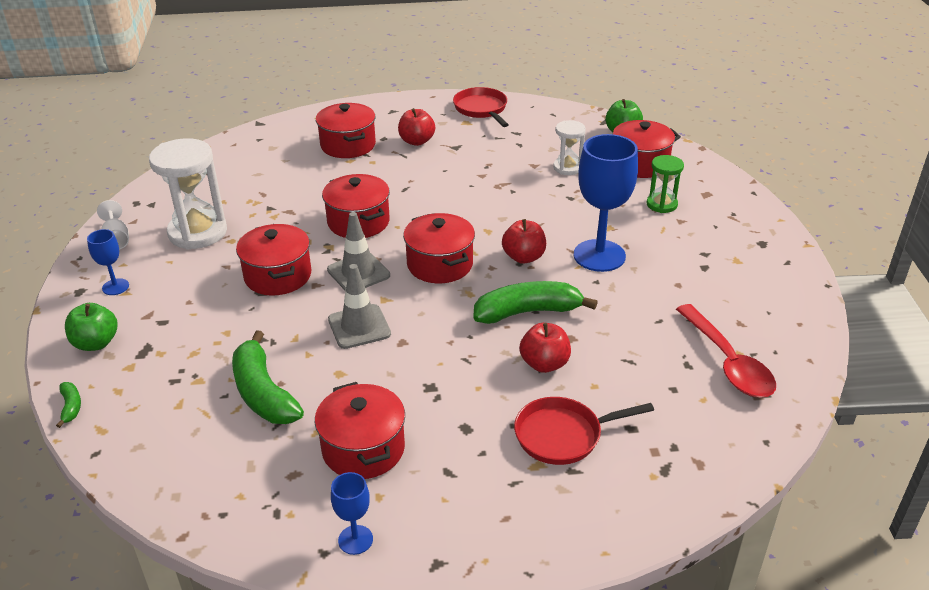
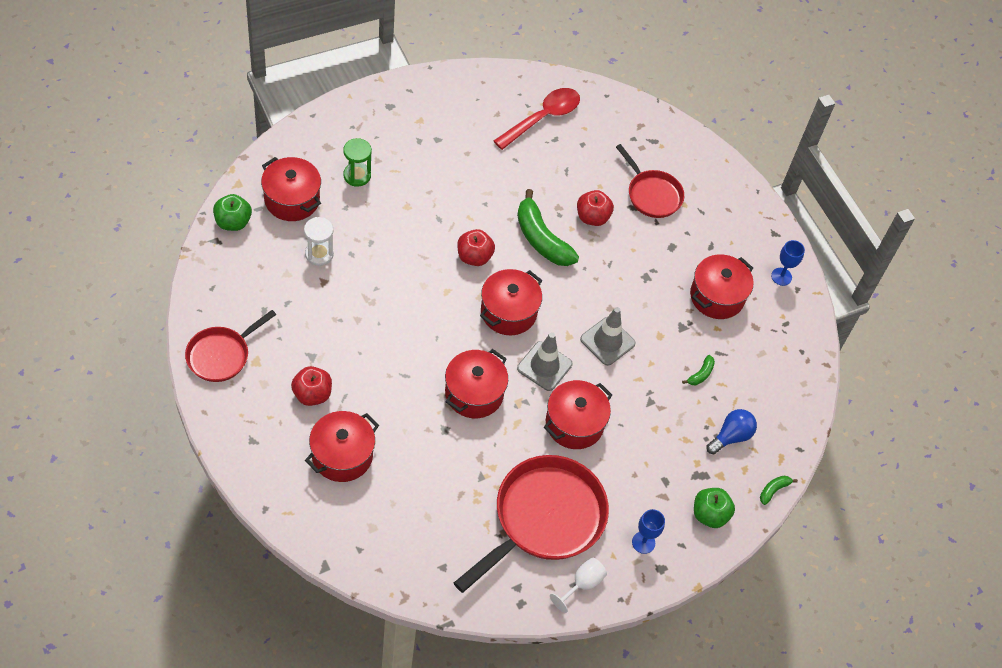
camera: 120 degrees left, 20 degrees up
(165, 392) = (731, 436): none -> blue light bulb
(198, 232) = (544, 519): white hourglass -> red pan
(263, 393) = (700, 374): green banana -> green banana, size x0.44
(599, 256) = (450, 207): blue goblet -> none

